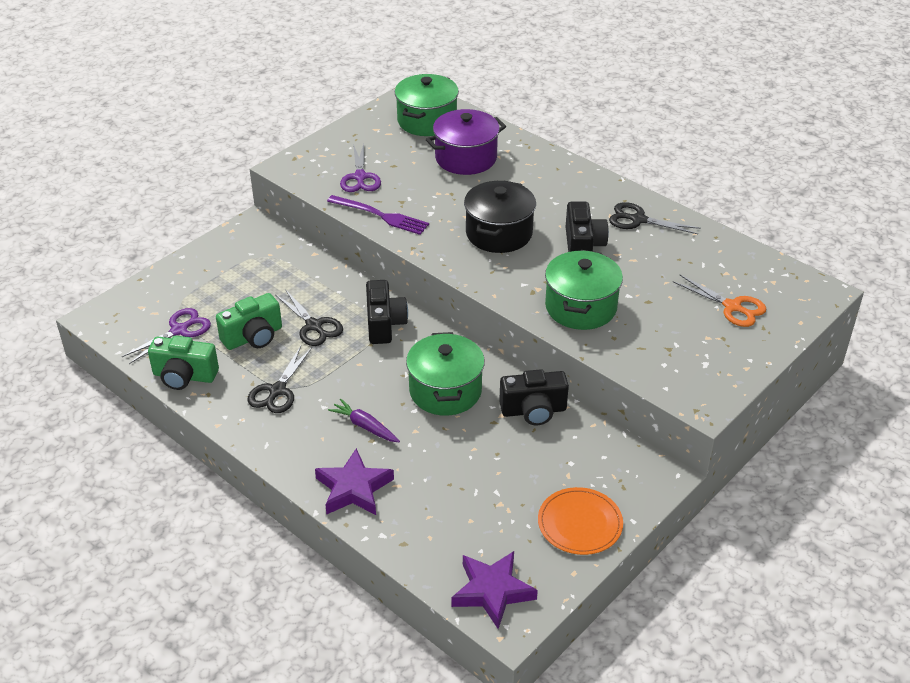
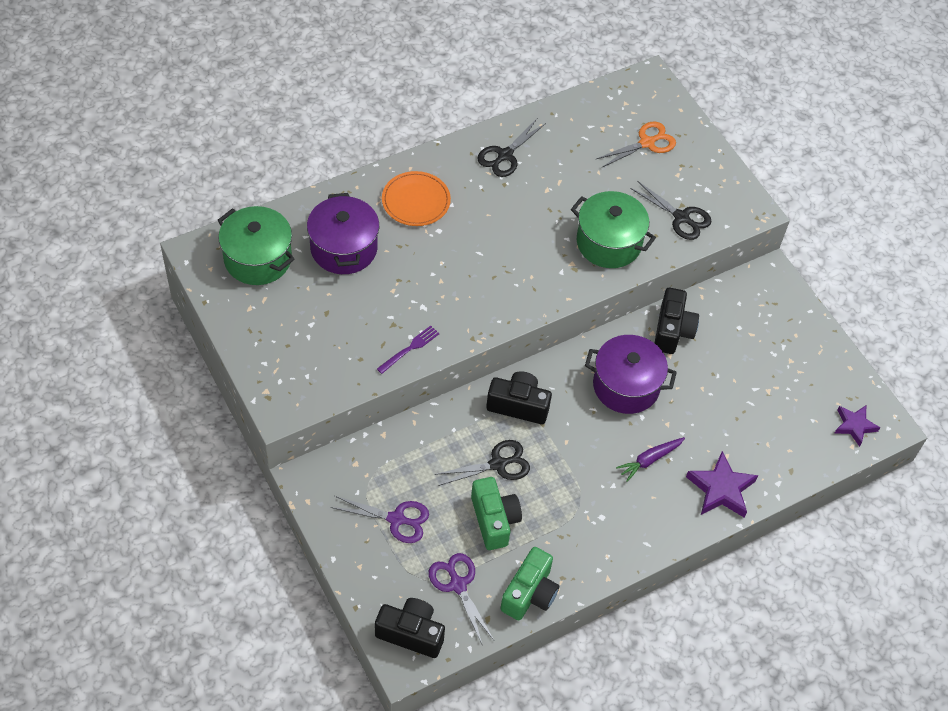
camera: 75 degrees left, 15 degrees up
(277, 391) = (579, 518): black scissors -> black scissors (681, 217)
(360, 177) = (334, 347): purple scissors -> purple scissors (396, 519)
(382, 216) = (410, 348): purple fork -> purple fork, size x0.65
(445, 391) = (626, 386): green pot -> purple pot
(492, 591) = (854, 426): purple star -> purple star, size x0.66
(499, 233) = (480, 264): black pot -> none
(580, 523) = (803, 345): orange plate -> orange plate (416, 201)
(583, 245) = (525, 209): black camera -> black camera (411, 633)

